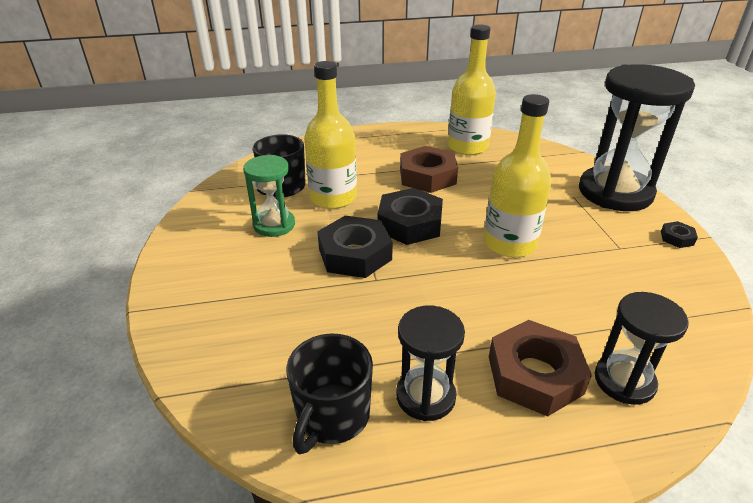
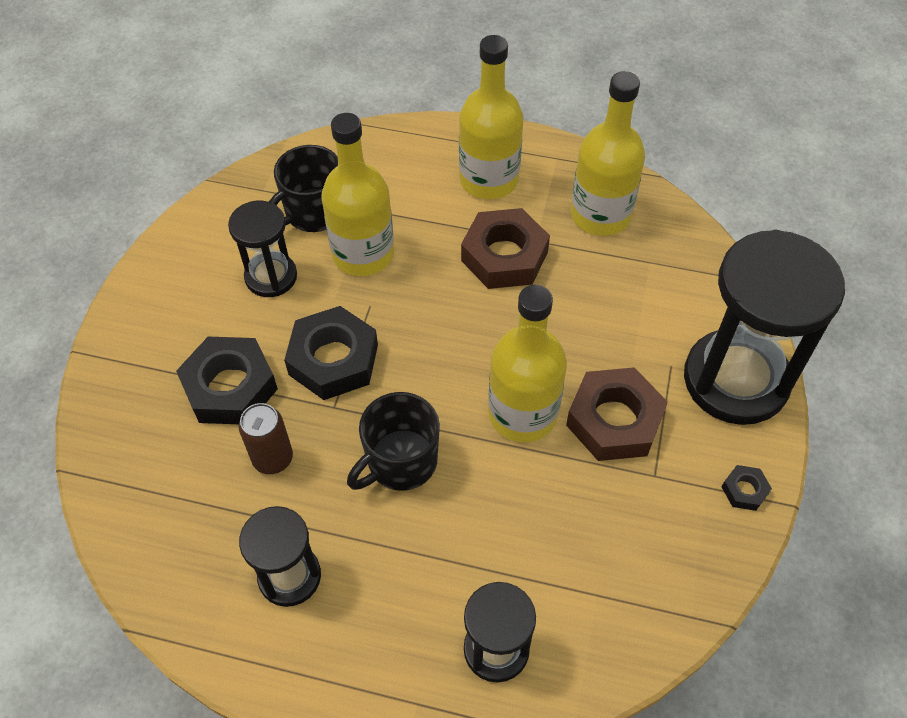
camera: 25 degrees right, 20 degrees up
(274, 225) = (271, 277): green hourglass -> black hourglass
(332, 416) = (194, 559): black mug -> black mug (400, 462)
(352, 324) = (273, 458): none -> brown can
(387, 148) = (489, 180): none -> yellow bottle
(410, 223) = (426, 334): black nut -> black nut (230, 387)
(535, 375) = (411, 601): brown nut -> brown nut (614, 420)

